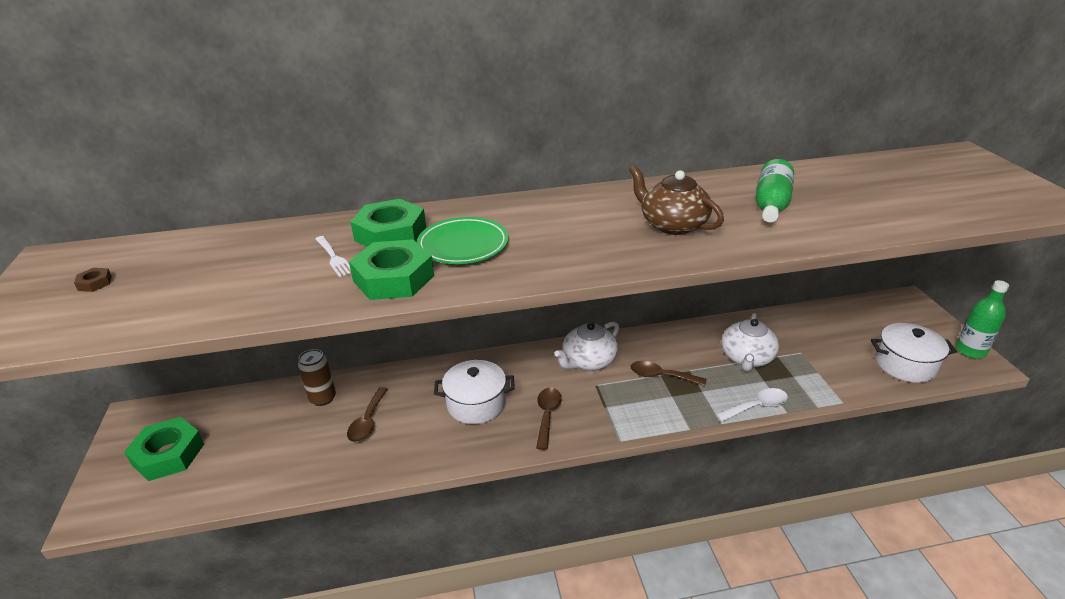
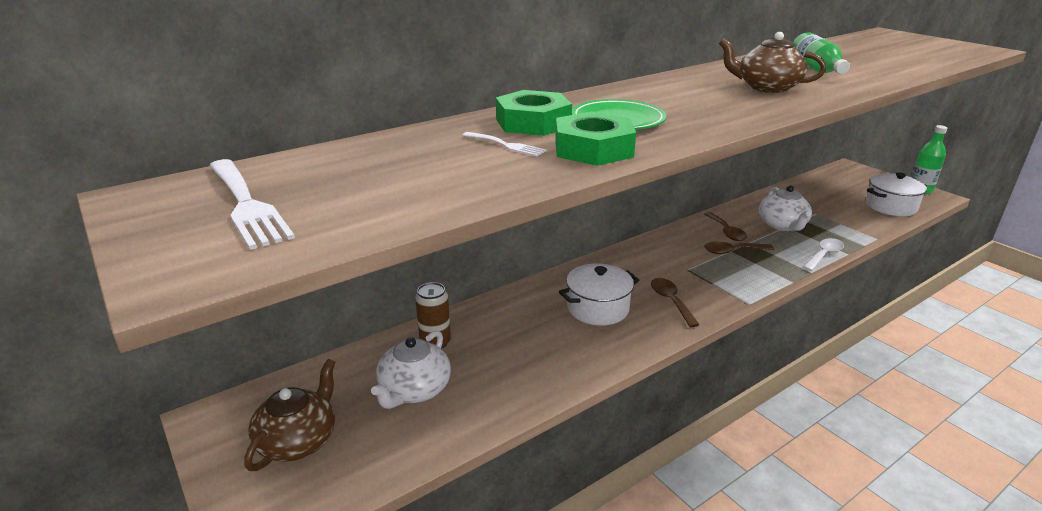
camera: 25 degrees left, 5 degrees down
(95, 283) = (247, 205): brown nut -> white fork
(168, 454) = (298, 441): green nut -> brown teapot
(367, 421) = (505, 349): brown spoon -> brown spoon (726, 231)
(588, 361) = (662, 254): white teapot -> white teapot (414, 390)

